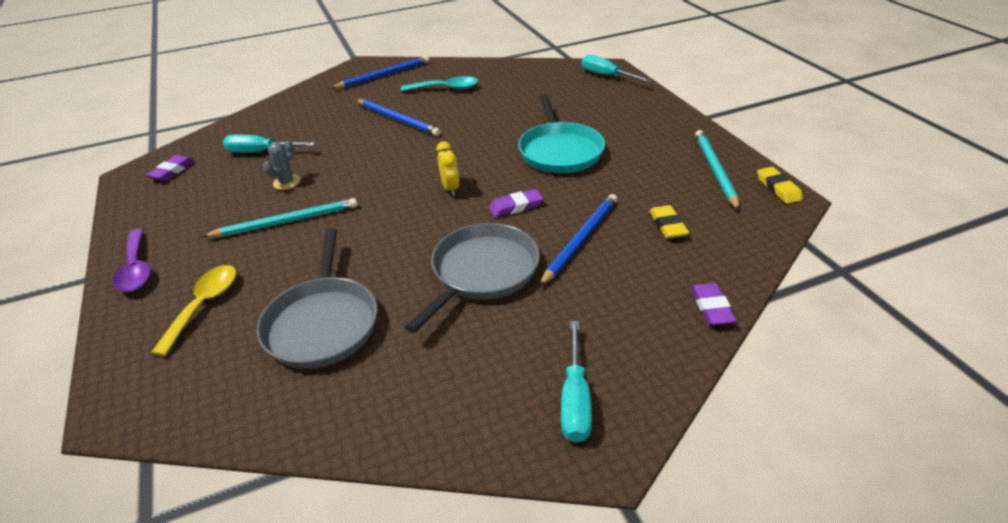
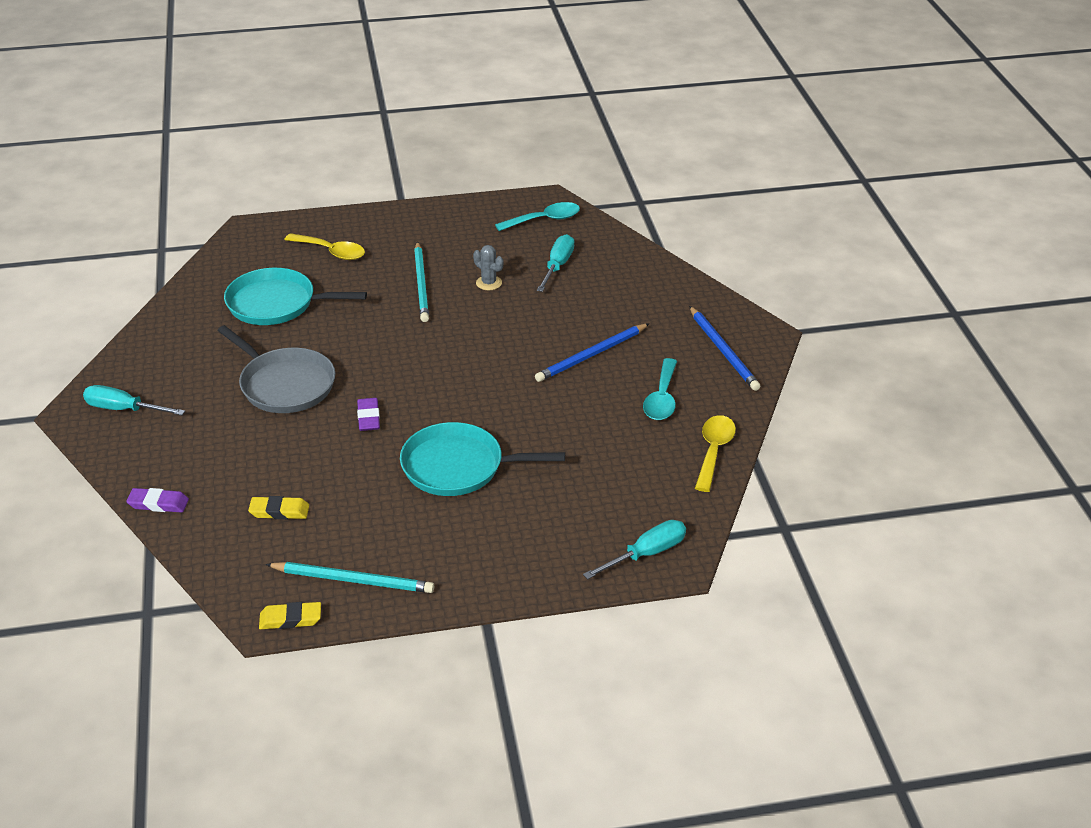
camera: 100 degrees right, 0 degrees up
(136, 269) = (396, 219): purple spoon -> none
(172, 171) = (544, 220): purple eraser -> turquoise spoon
(322, 323) = (276, 303): grey pan -> turquoise pan
(450, 188) = (424, 380): yellow clock -> none
(497, 68) = (714, 451): none -> yellow spoon
(580, 240) = (292, 449): blue pencil -> none

